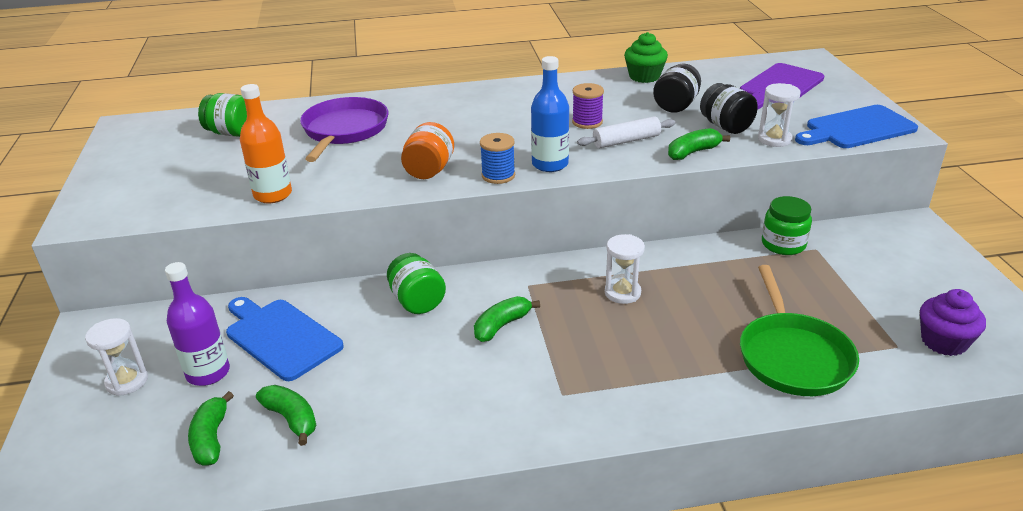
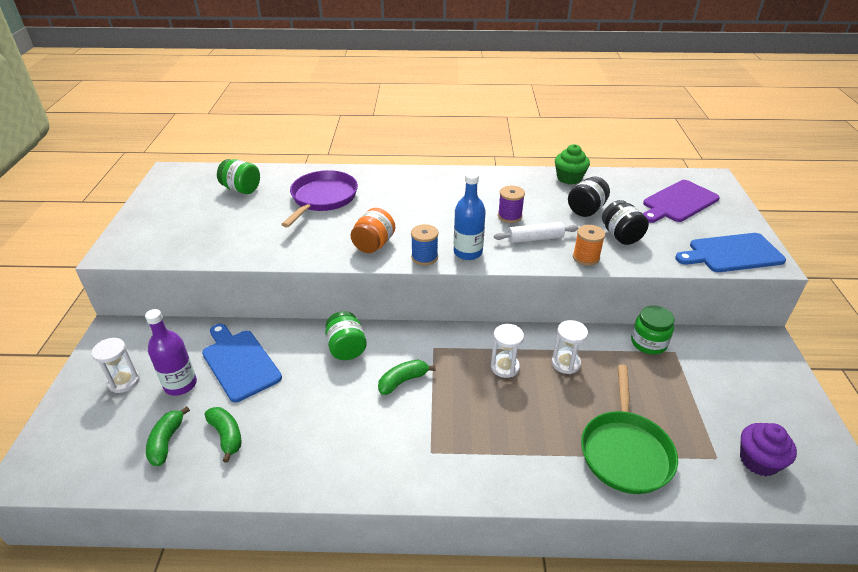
camera: 10 degrees right, 5 degrees up
(273, 195) = (253, 250): orange bottle -> none
(693, 152) = (586, 257): green banana -> orange spool
(774, 139) = (657, 254): white hourglass -> white hourglass (565, 363)

